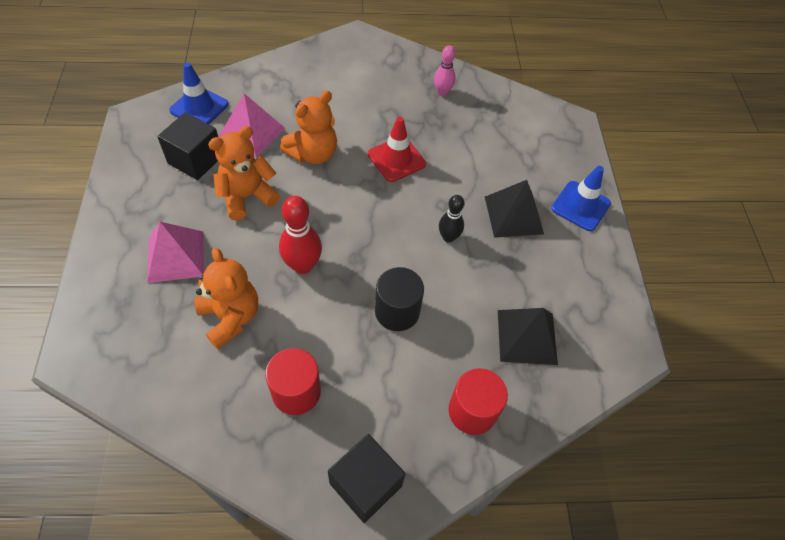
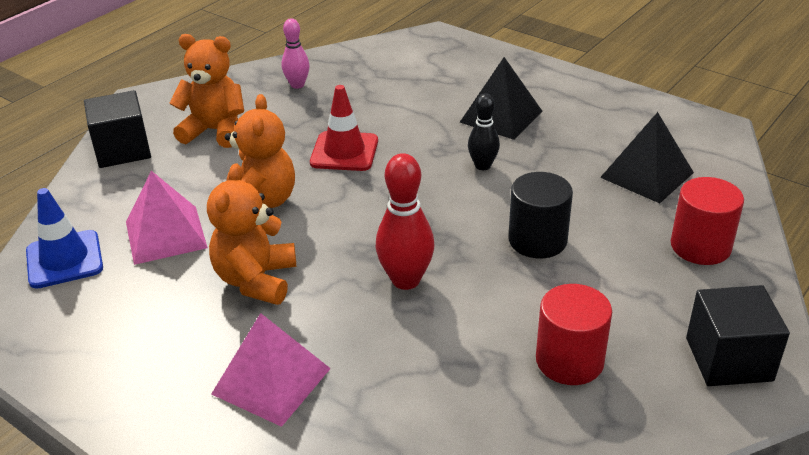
camera: 45 degrees left, 20 degrees down
(195, 159) = (142, 298): black cube -> black cube (122, 150)
(231, 317) = (415, 370): orange teddy bear -> orange teddy bear (215, 131)
(580, 206) = (534, 77): blue traffic cone -> none

